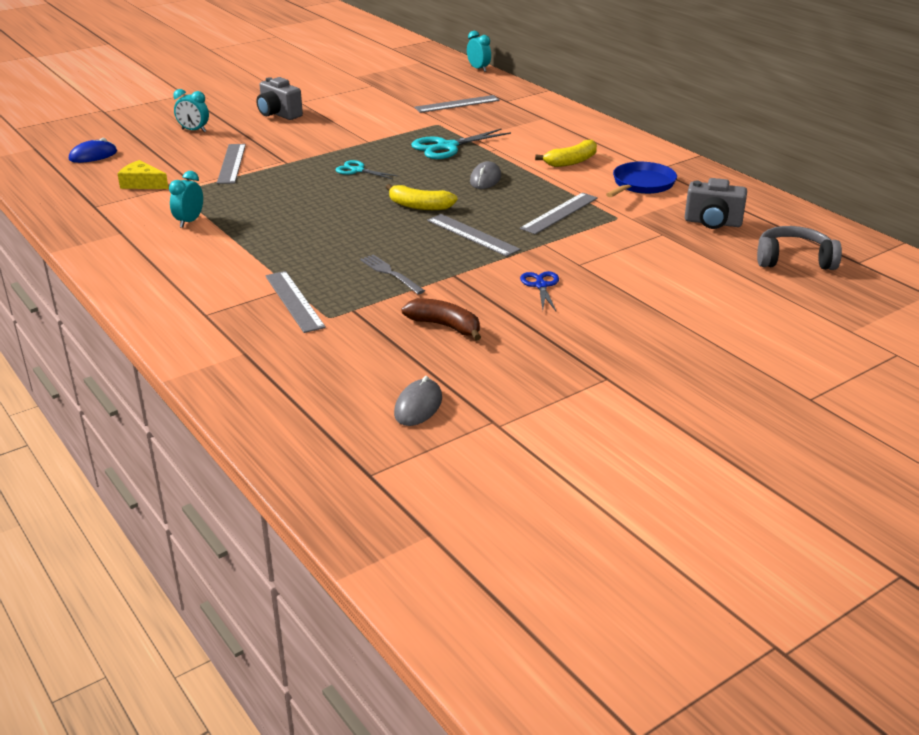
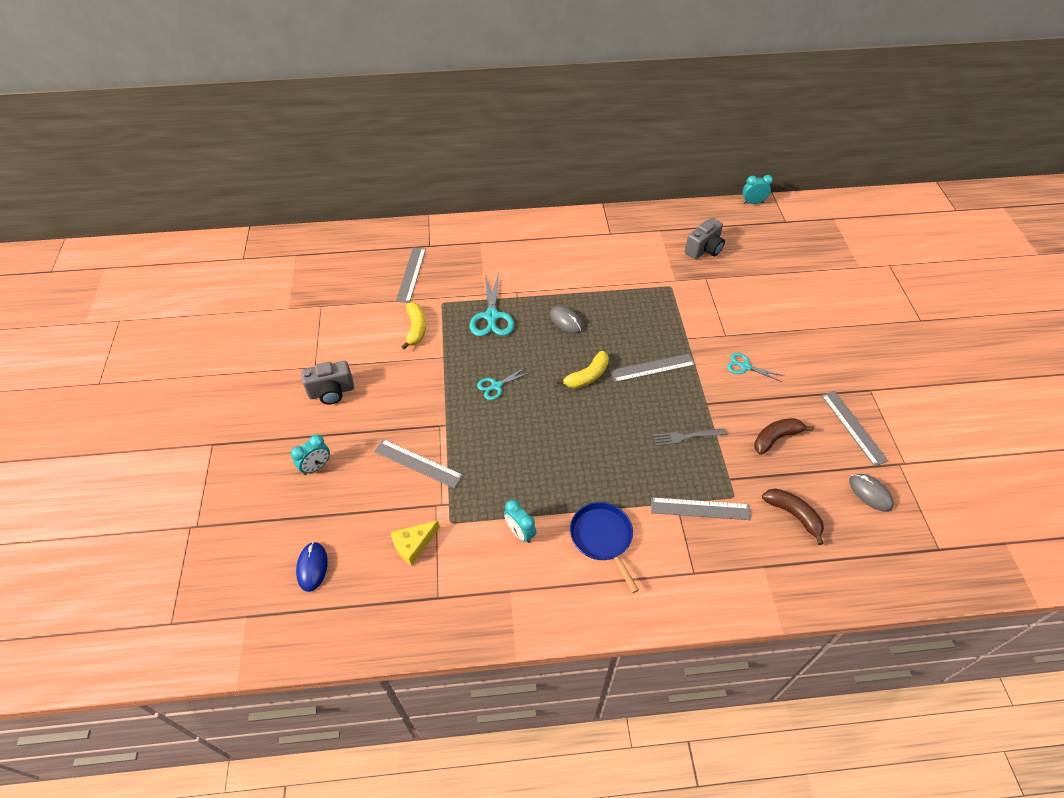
camera: 60 degrees left, 20 degrees up
(335, 358) = (793, 515): none -> brown banana
(478, 69) = (347, 230): turquoise clock -> turquoise clock (753, 203)
(541, 285) = (744, 366): blue scissors -> turquoise scissors
(559, 213) = (647, 309): grey ruler -> grey ruler (853, 427)
(571, 162) = (569, 265): yellow banana -> yellow banana (416, 329)
(642, 184) = (629, 251): blue pan -> blue pan (602, 538)
(794, 260) = (770, 243): grey headphones -> none

